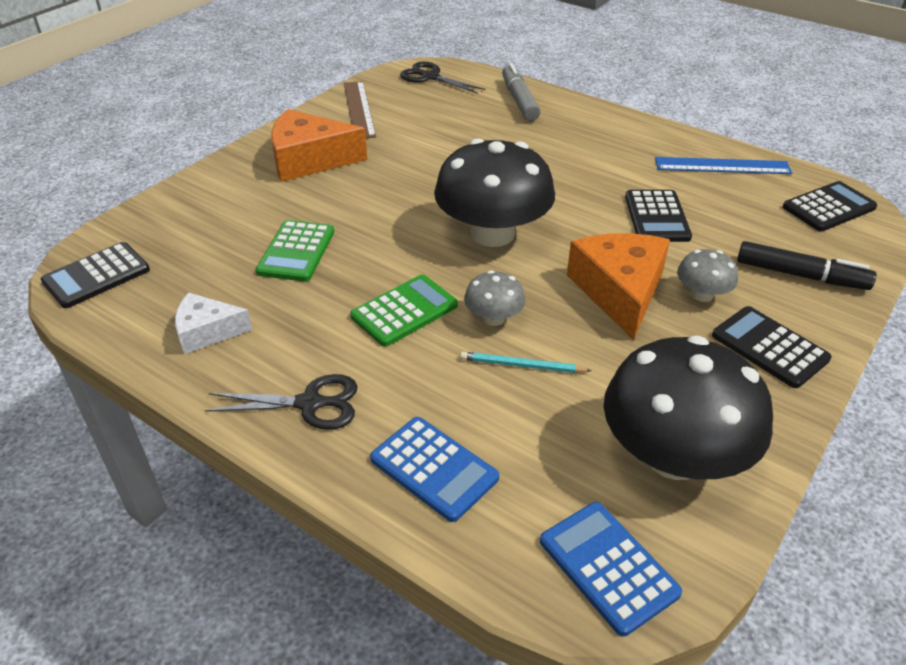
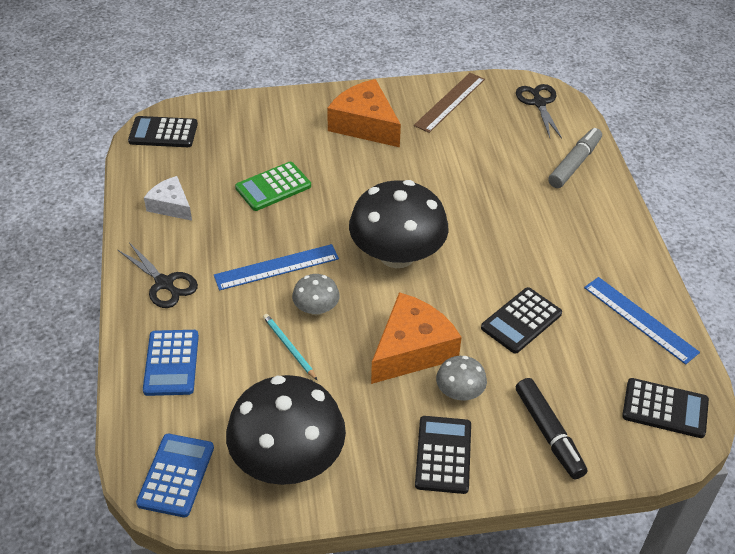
camera: 45 degrees right, 5 degrees up
(404, 311) = (276, 267): green calculator -> blue ruler

